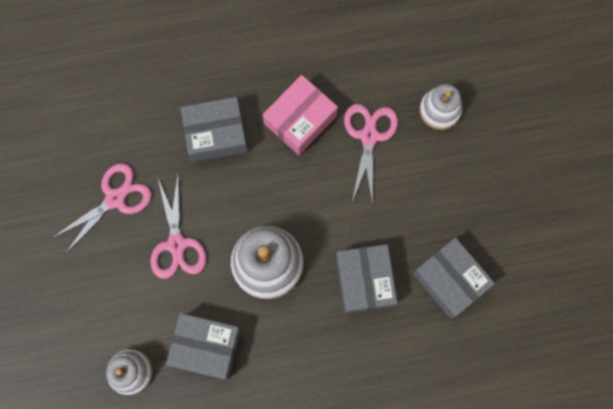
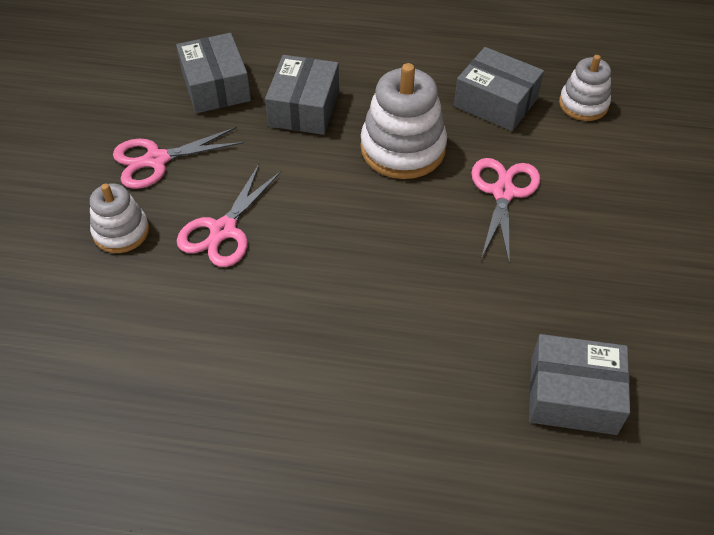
camera: 160 degrees left, 25 degrees down
(115, 198) = (570, 257): pink scissors -> pink scissors (156, 160)
(216, 134) = (416, 289): grey box -> grey box (573, 395)
(300, 120) = (299, 273): pink box -> none

